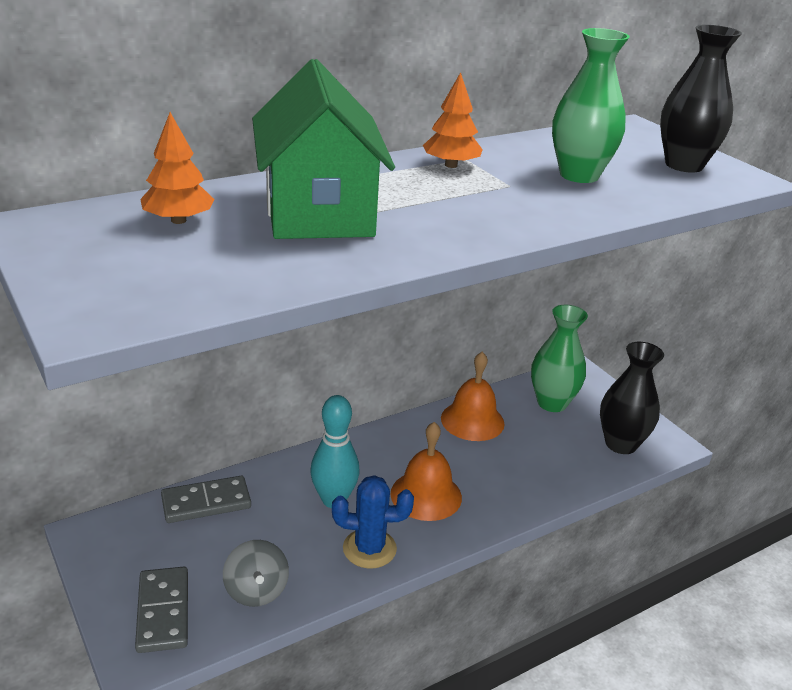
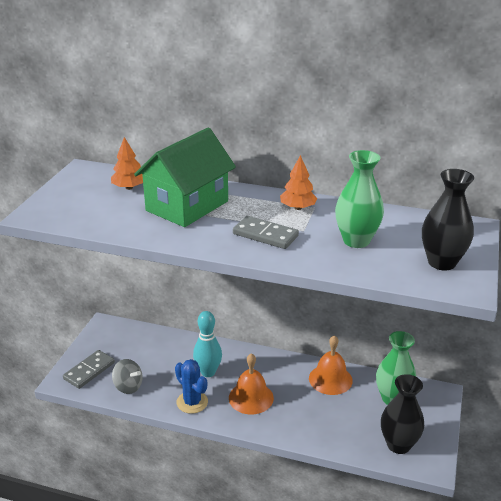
camera: 50 degrees right, 0 degrees up
(206, 502) = (158, 339): grey domino -> grey domino (265, 235)
(256, 591) = (128, 386): grey spinning top -> grey spinning top turned 90 degrees counterclockwise

